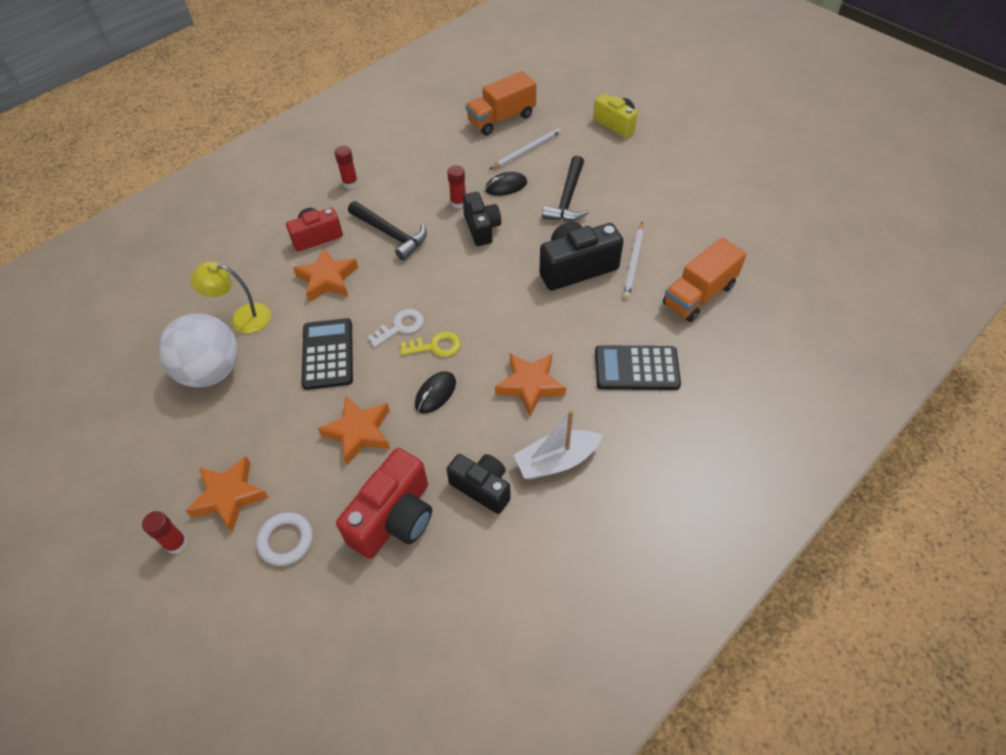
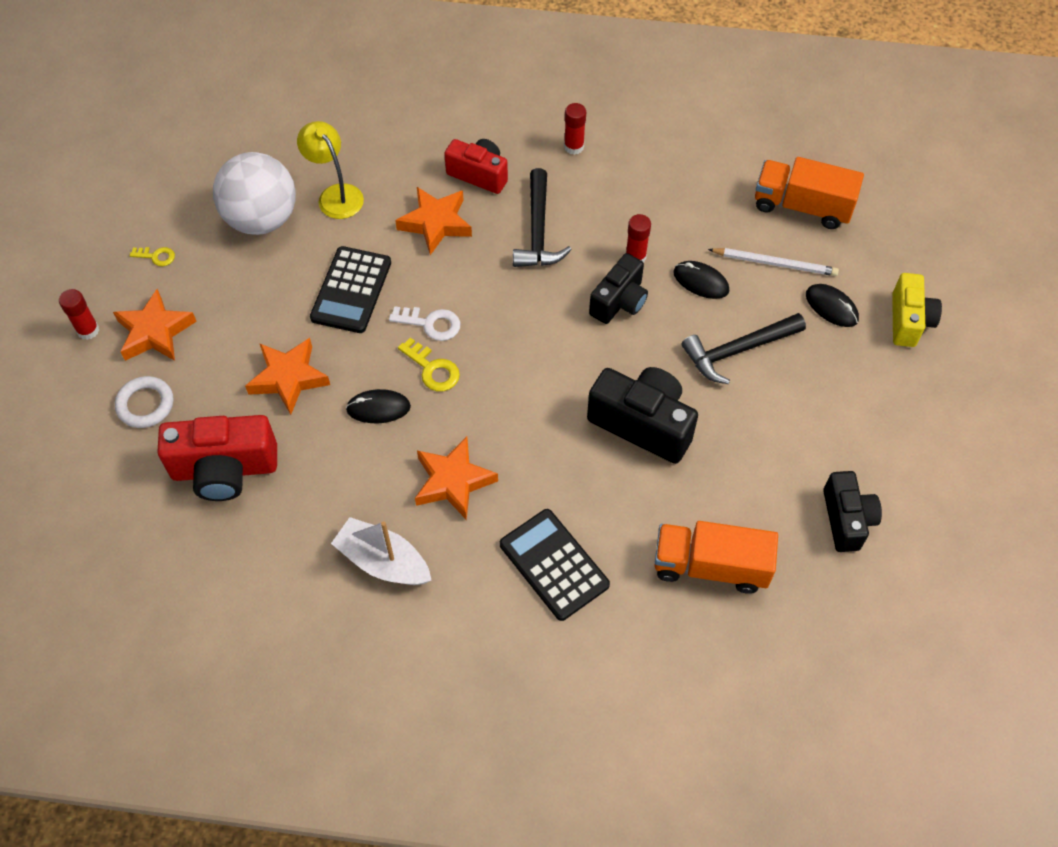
camera: 50 degrees right, 5 degrees up
(165, 456) = (156, 256): none -> yellow key
(328, 354) = (351, 290): black calculator -> black calculator turned 150 degrees clockwise
(482, 487) = (307, 518): black camera -> black camera (846, 519)
(577, 146) = (831, 307): none -> black mouse
(633, 262) = (701, 473): white pencil -> none

